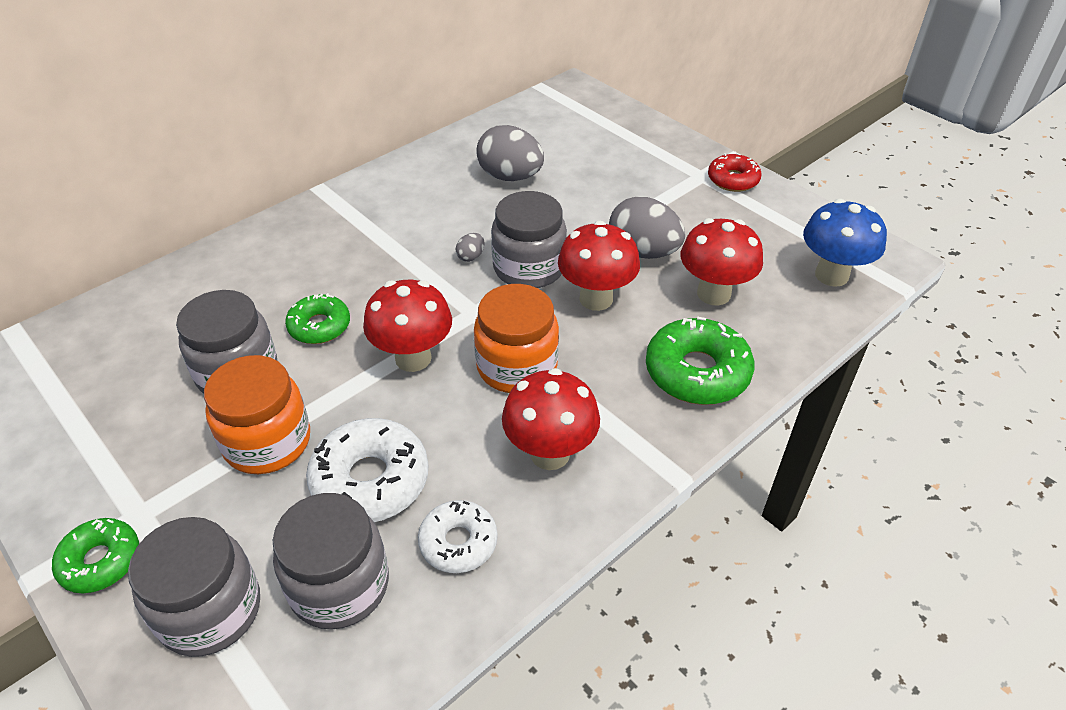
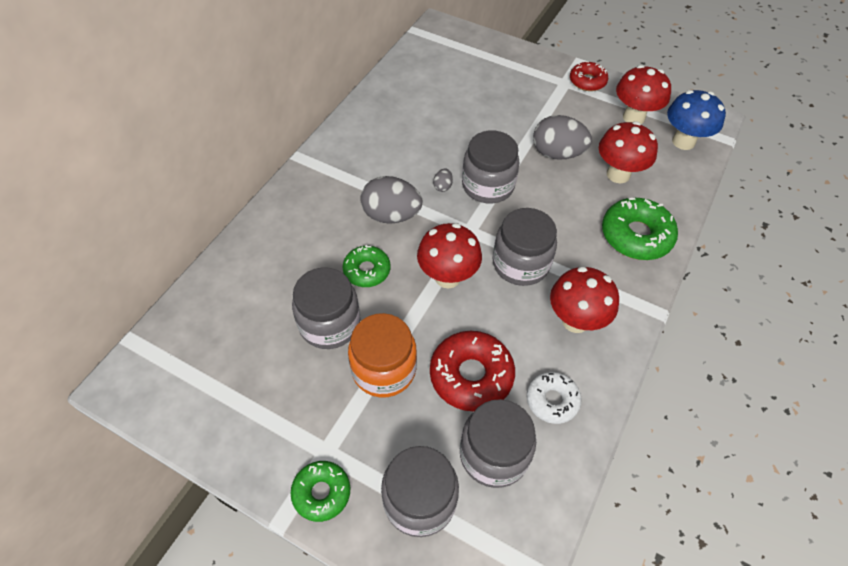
camera: 20 degrees left, 10 degrees up
(370, 480) = (471, 375): white donut -> red donut
(510, 177) = (434, 113): grey egg -> grey egg (391, 215)
(517, 366) = (520, 264): orange jar -> grey jar
(596, 299) = (545, 198): red mushroom -> red mushroom (633, 117)

